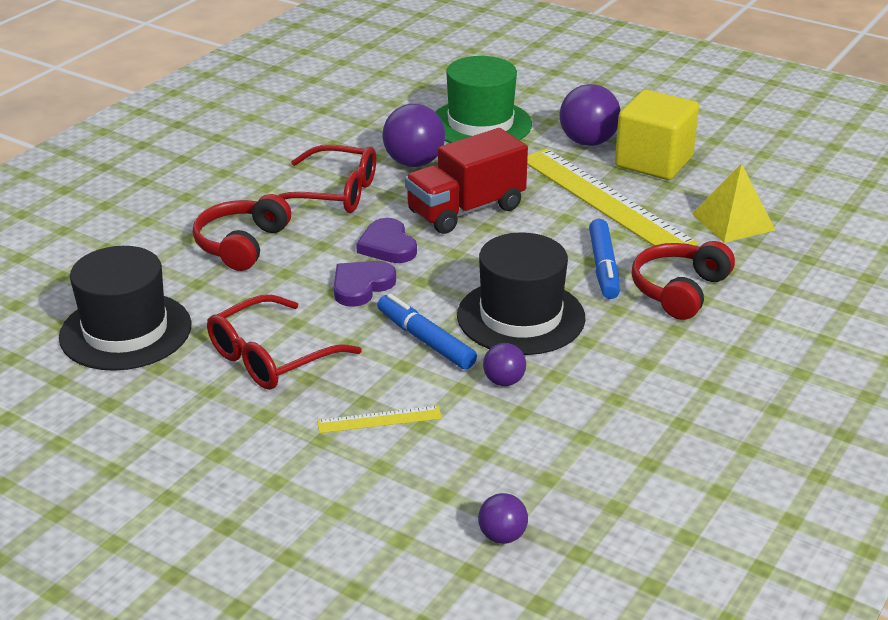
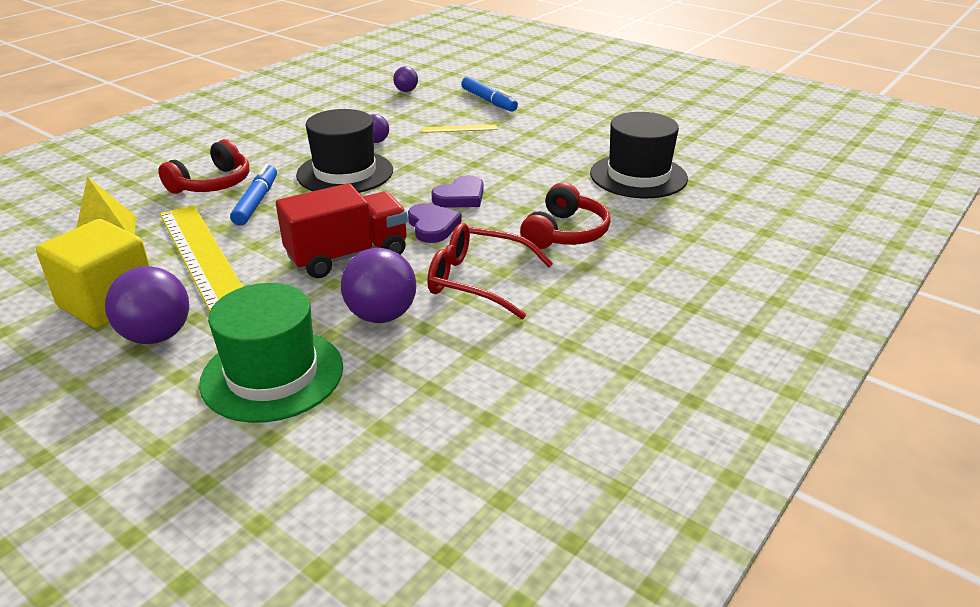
camera: 175 degrees left, 0 degrees up
(272, 357) = (528, 158): red glasses -> none
(425, 340) = (420, 163): blue marker -> blue marker (488, 101)

